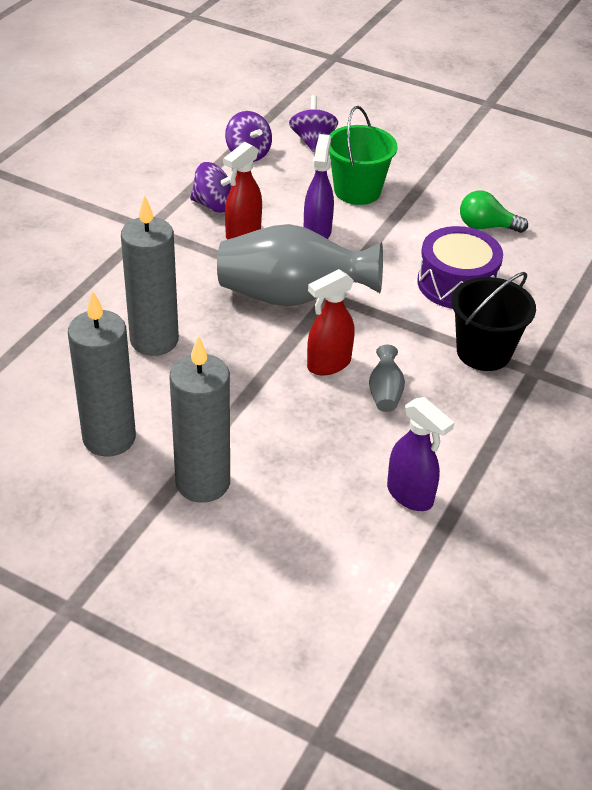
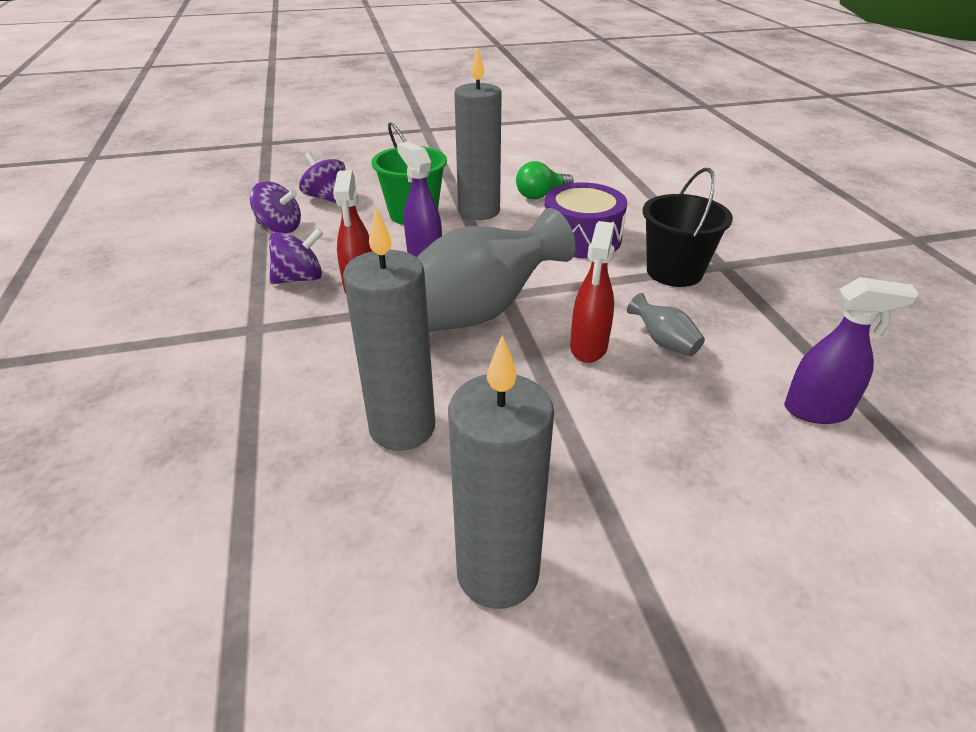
camera: 40 degrees left, 5 degrees down
(203, 483) = (660, 542): grey candle -> grey candle (479, 211)

